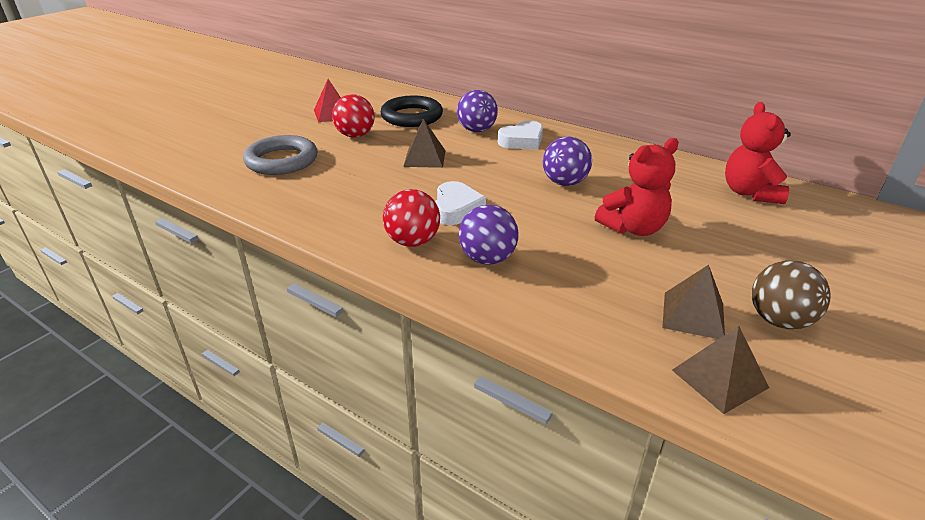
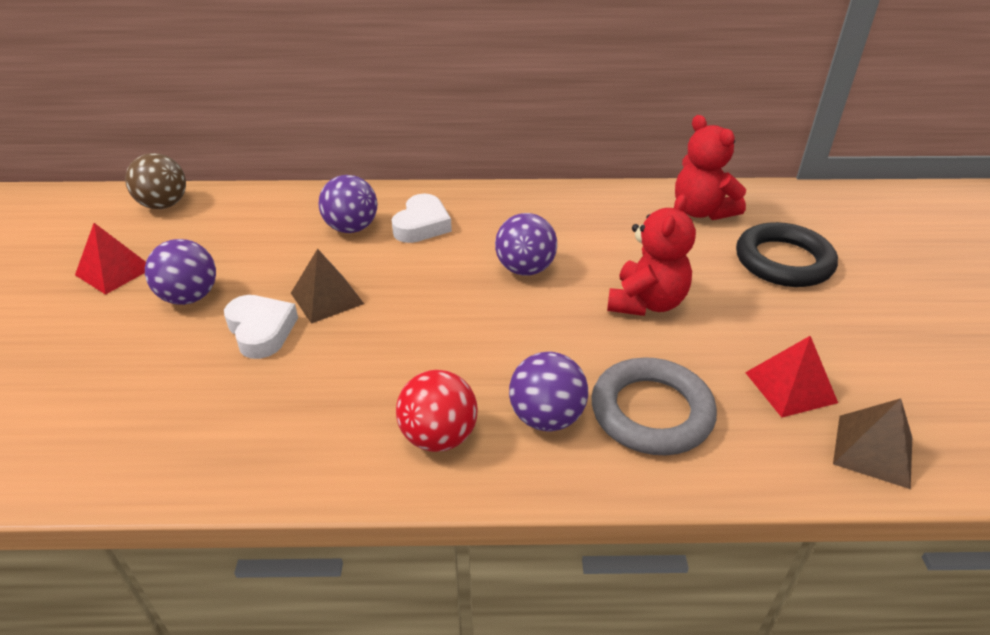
camera: 35 degrees left, 5 degrees up
(282, 161) = (115, 387): grey ring -> grey ring (651, 412)
(355, 135) = (189, 297): red ball -> purple ball
(412, 116) = (242, 235): black ring -> black ring (783, 261)
(456, 209) = (442, 361): white heart -> white heart (261, 330)
(693, 315) = (790, 387): brown pyramid -> red pyramid
(779, 320) = (853, 356): brown ball -> brown ball (164, 205)

